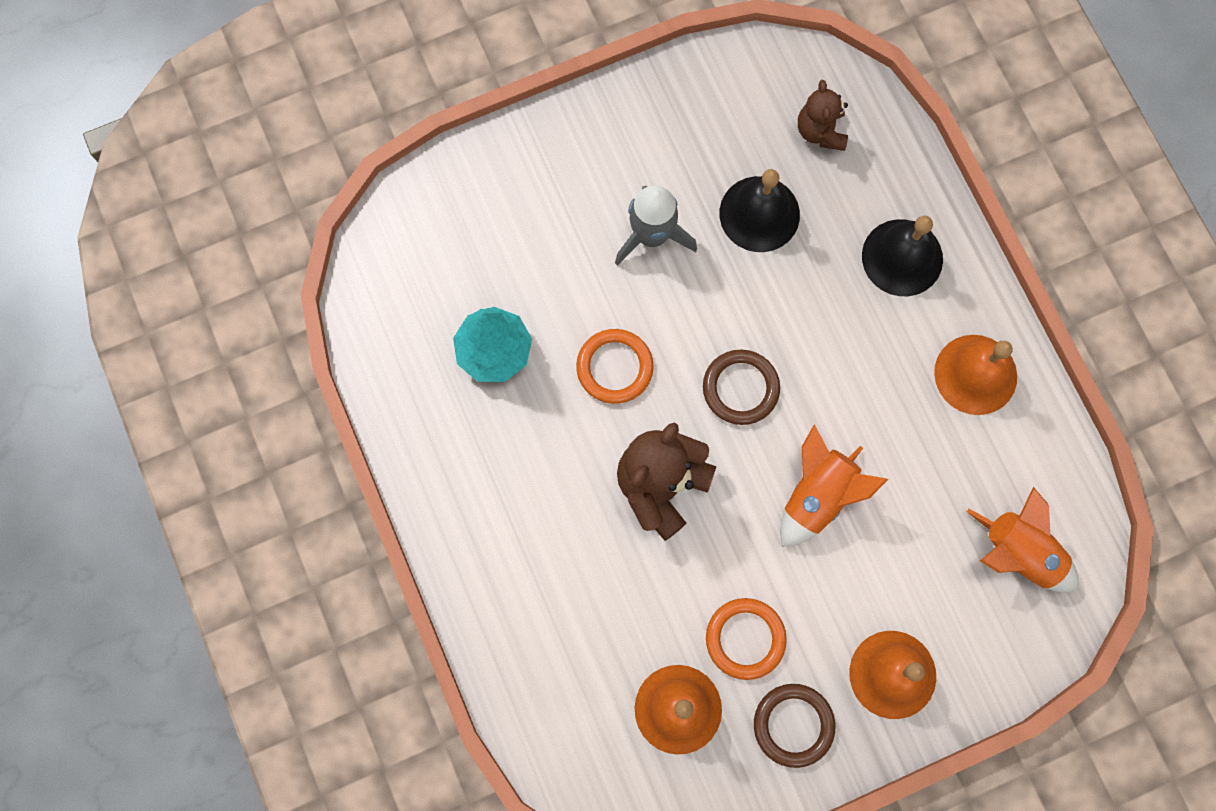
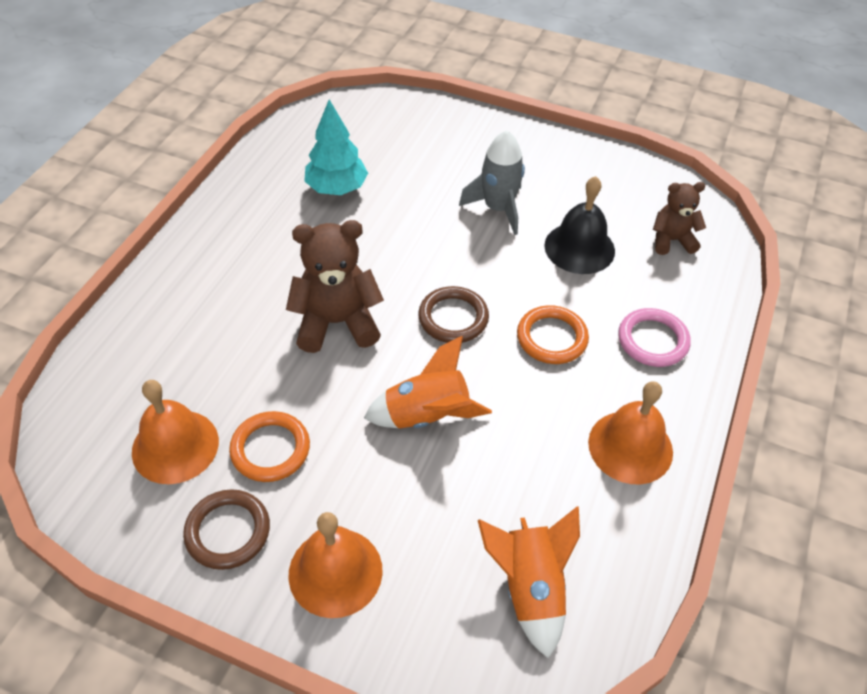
camera: 45 degrees right, 25 degrees down
(614, 367) = (391, 247): orange ring -> orange ring (552, 338)
(820, 131) = (671, 240): brown teddy bear -> brown teddy bear turned 45 degrees clockwise
(902, 257) = (652, 340): black bell -> pink ring

